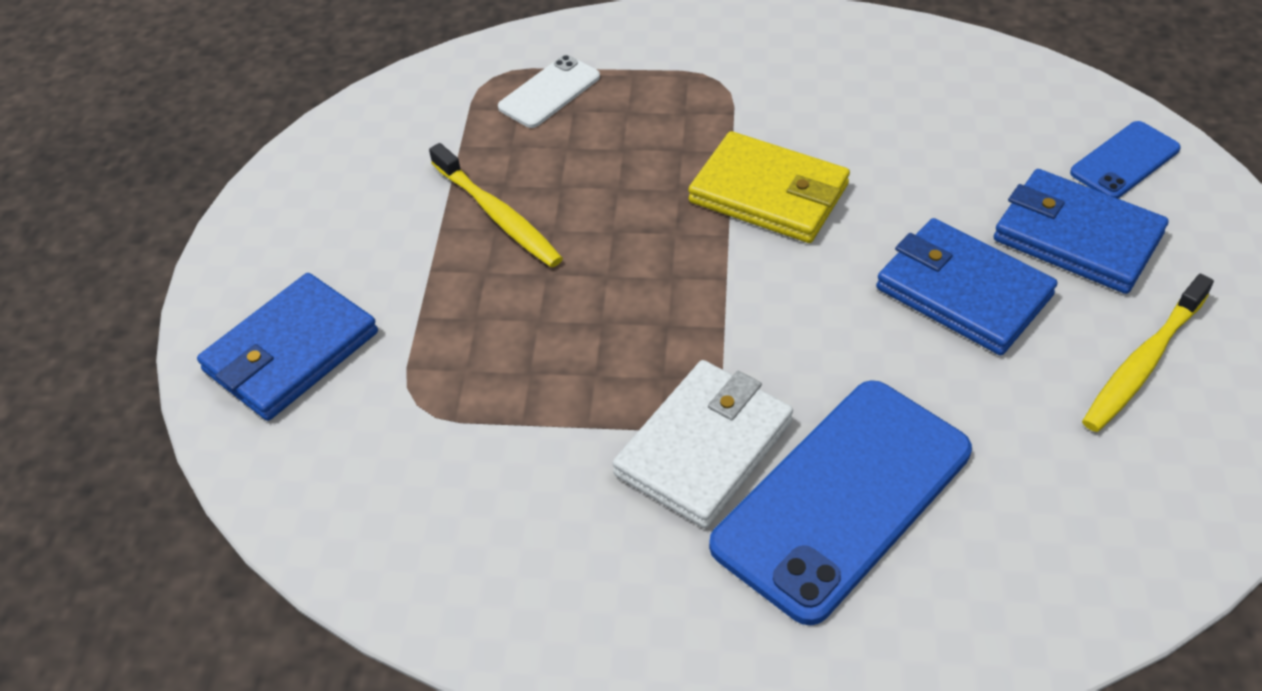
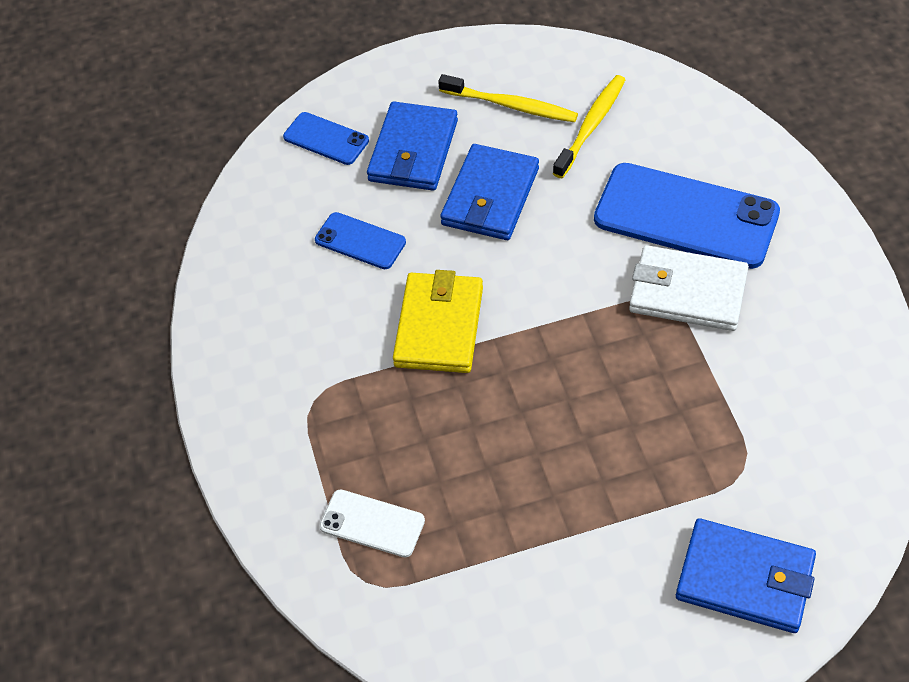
camera: 110 degrees left, 5 degrees up
(497, 215) = (538, 499): yellow toothbrush -> yellow toothbrush (591, 126)
(931, 156) = (360, 241): none -> blue phone

